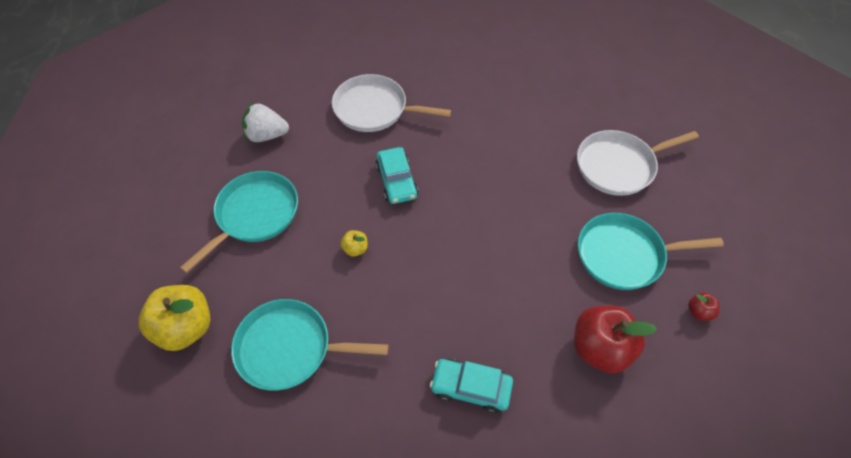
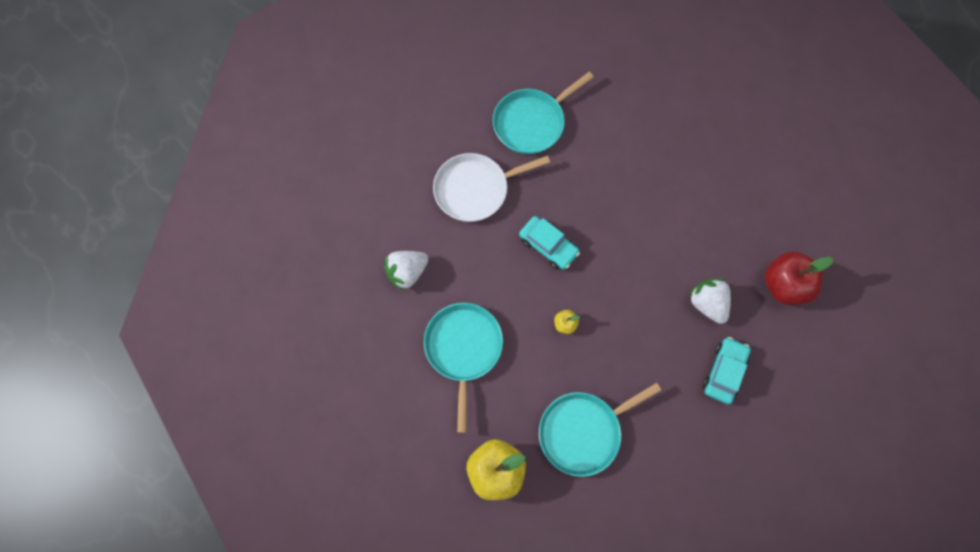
camera: 35 degrees left, 15 degrees up
(470, 388) = (724, 372): turquoise car -> turquoise car turned 135 degrees clockwise
(504, 315) = (707, 304): none -> white strawberry
(618, 166) = (700, 124): white pan -> none
(624, 255) = (753, 201): turquoise pan -> turquoise pan (531, 123)
(699, 312) = (827, 214): red apple -> none

